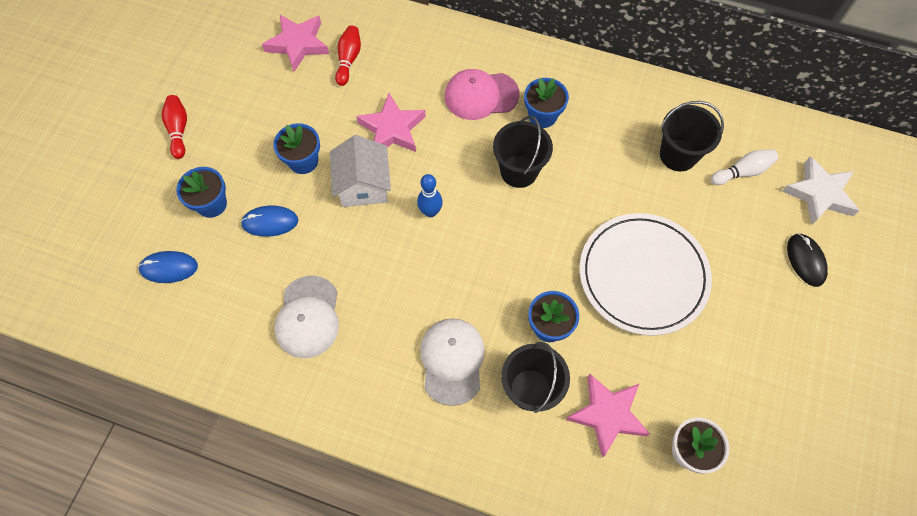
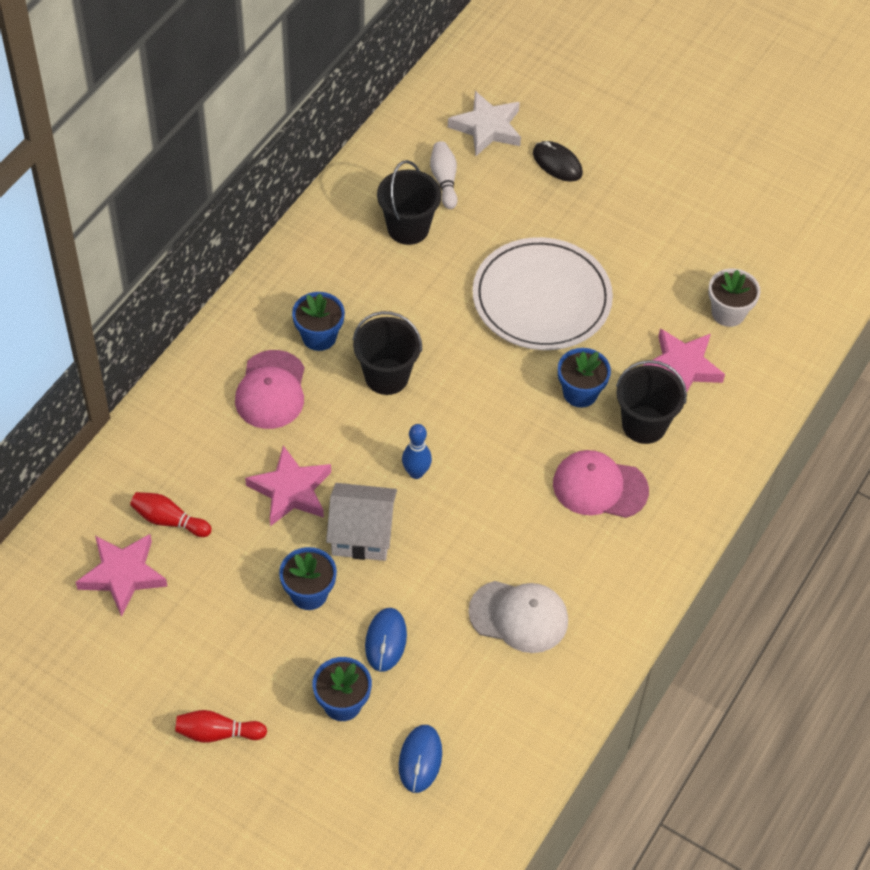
camera: 80 degrees left, 10 degrees down
(452, 361) = (599, 487): white cap -> pink cap
(805, 260) = (557, 163): black mouse -> black mouse turned 45 degrees clockwise

